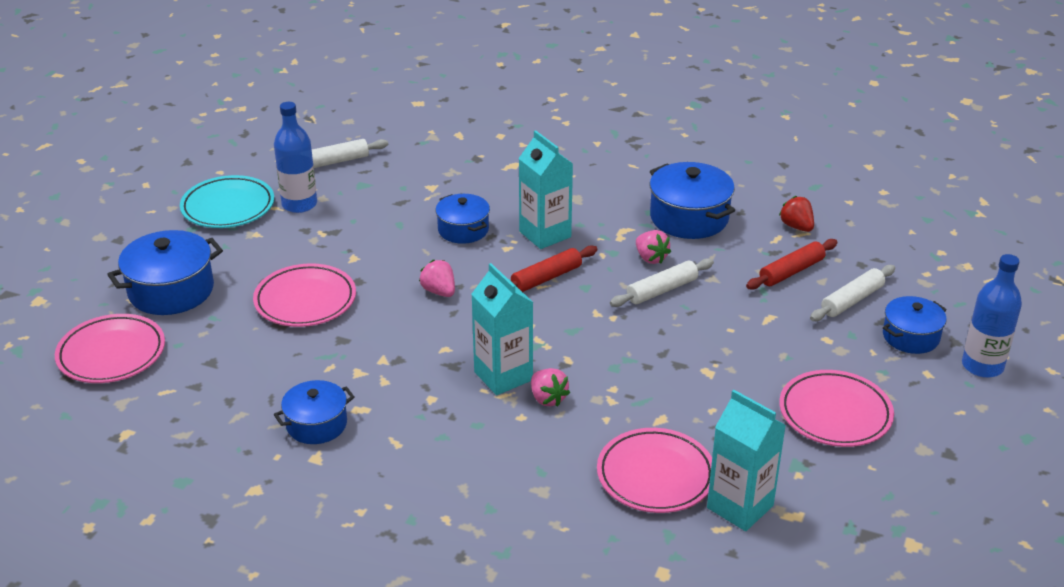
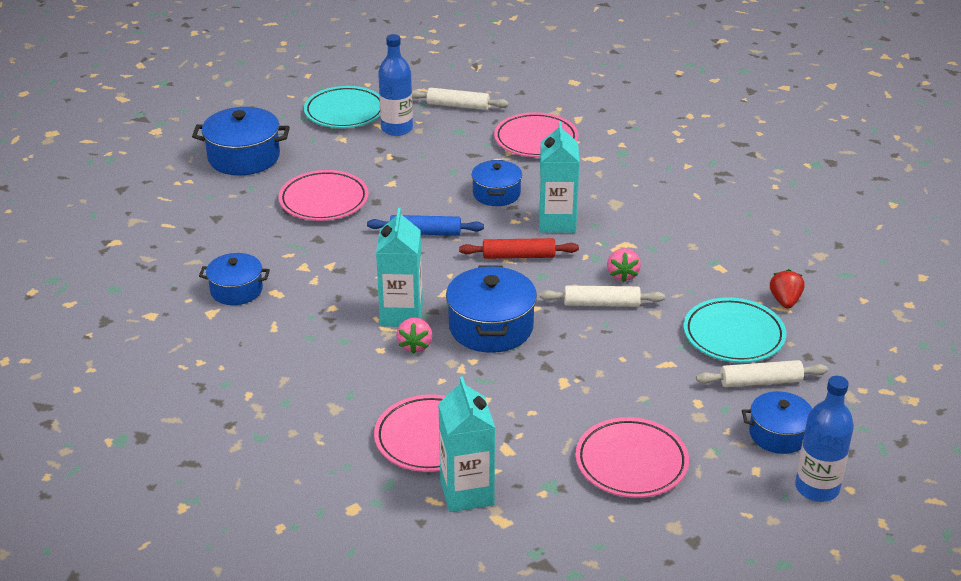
camera: 35 degrees right, 0 degrees up
(111, 354) = (162, 185): pink plate -> pink plate (536, 140)
(439, 291) = (425, 233): pink strawberry -> blue rolling pin
(689, 218) = (695, 256): blue pot -> blue pot (491, 327)
(791, 271) = (733, 335): red rolling pin -> turquoise plate

